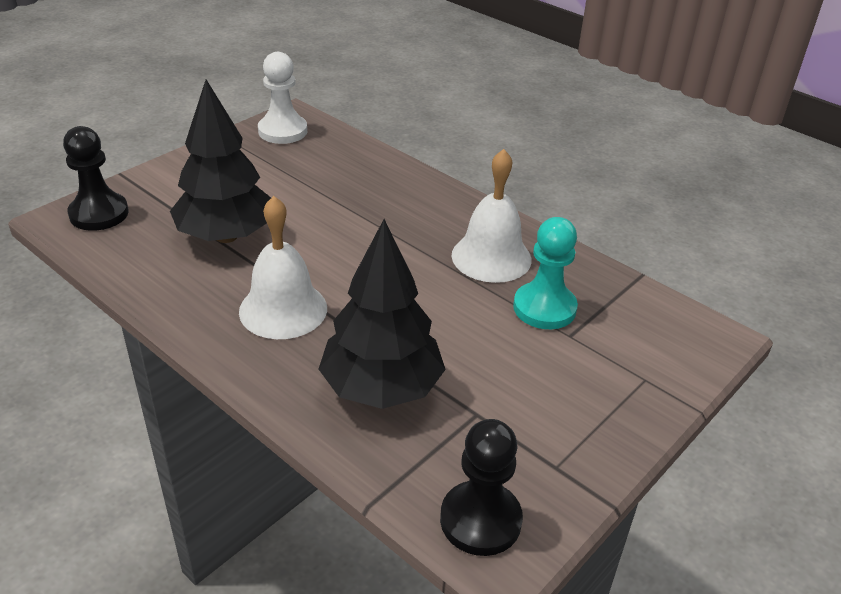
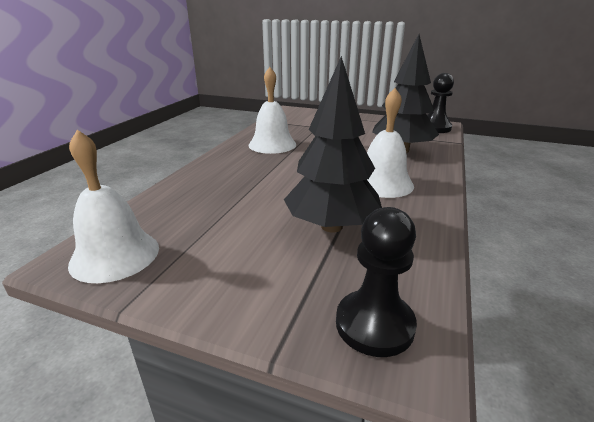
camera: 110 degrees left, 10 degrees down
(283, 131) = (115, 255): white pawn -> white bell
(544, 308) = (304, 131): turquoise pawn -> none

